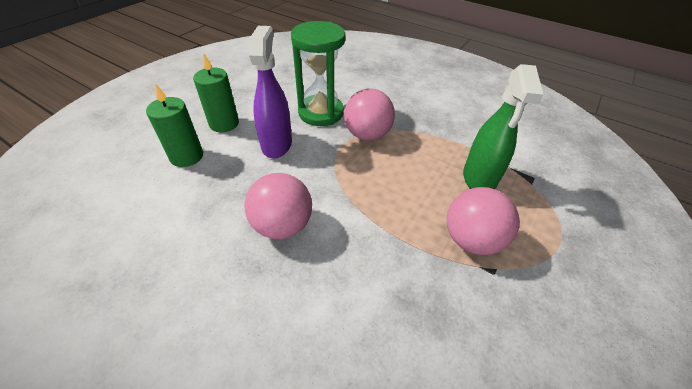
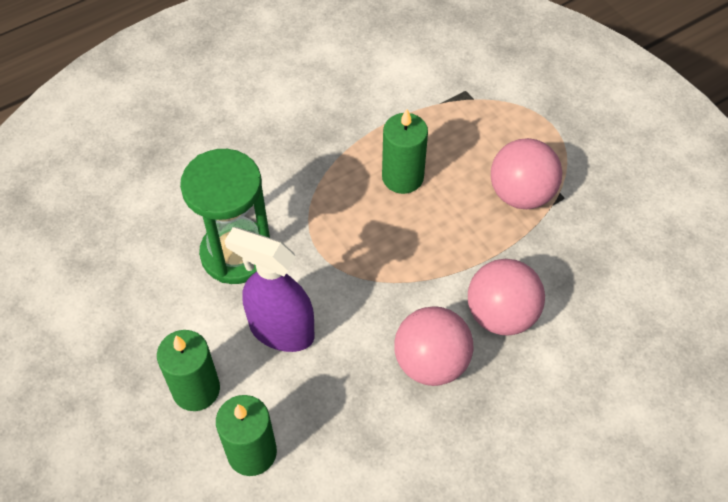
camera: 65 degrees left, 10 degrees up
(367, 135) = (315, 216): pink ball -> pink ball (501, 314)
(429, 165) = (402, 177): none -> green candle
(478, 179) = (445, 141): green spray bottle -> none

